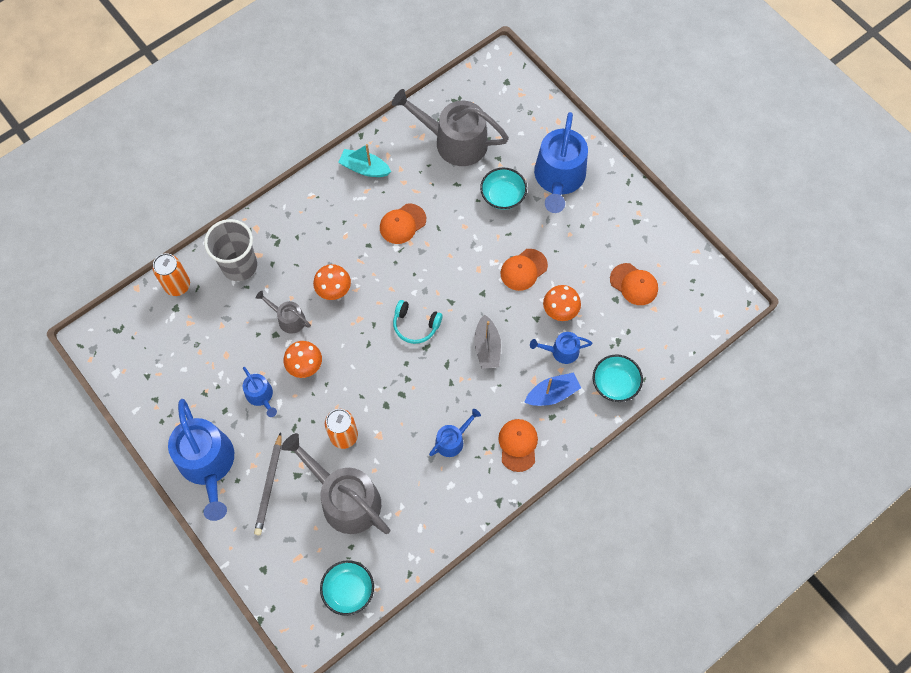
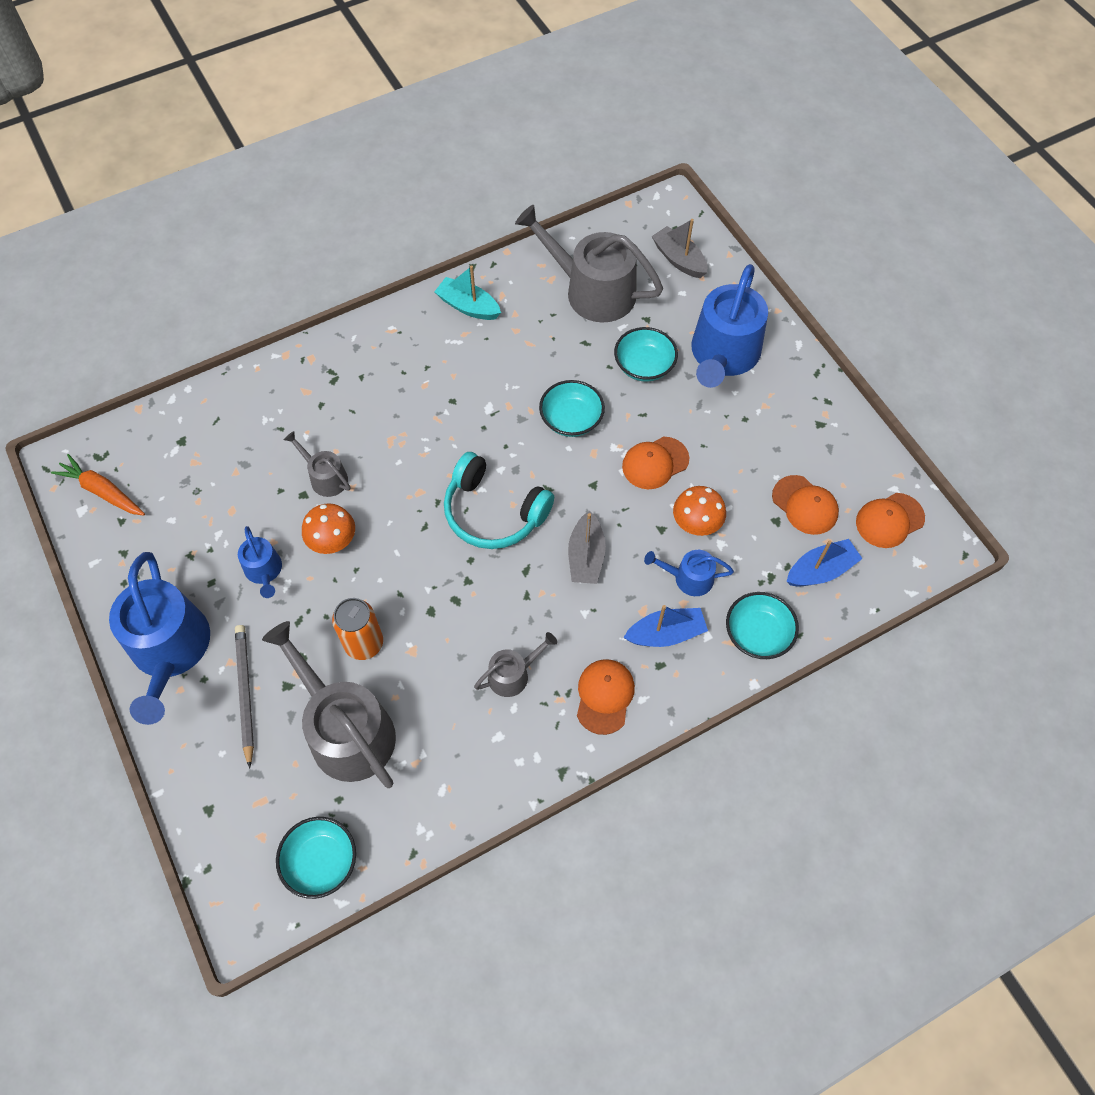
camera: 10 degrees right, 5 degrees down
(127, 356) = (102, 491): none -> orange carrot
(177, 285) = (191, 413): orange can -> none
(239, 266) = (278, 401): grey cup -> none
(269, 485) = (245, 693): grey pencil -> grey pencil turned 150 degrees clockwise
(334, 290) = (394, 450): orange mushroom -> none
(402, 224) = (503, 381): orange cap -> orange cap (889, 520)
(415, 325) = (494, 512): turquoise headphones -> turquoise headphones, size x1.58
(452, 440) = (513, 674): blue watering can -> grey watering can
(457, 246) = (571, 419): none -> turquoise bowl
(514, 106) = (679, 259): none -> grey boat
(651, 330) = (820, 570): none -> blue boat

